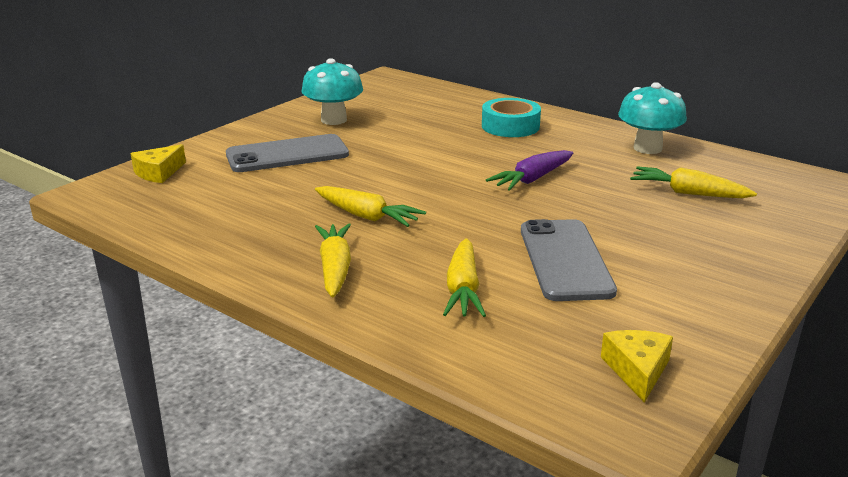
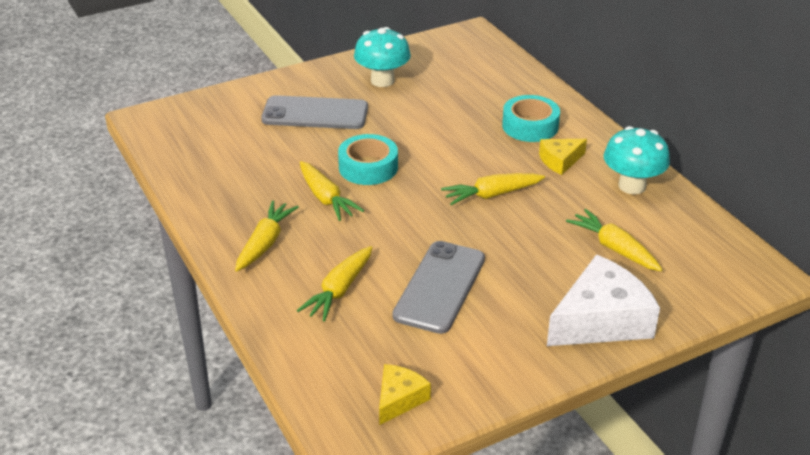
camera: 25 degrees right, 10 degrees up
(158, 172) = (206, 109): yellow cheese -> yellow cheese (560, 161)
(386, 183) = (368, 167): none -> turquoise tape
(532, 179) = (492, 195): purple carrot -> yellow carrot
(745, 248) = (601, 320): none -> white cheese

